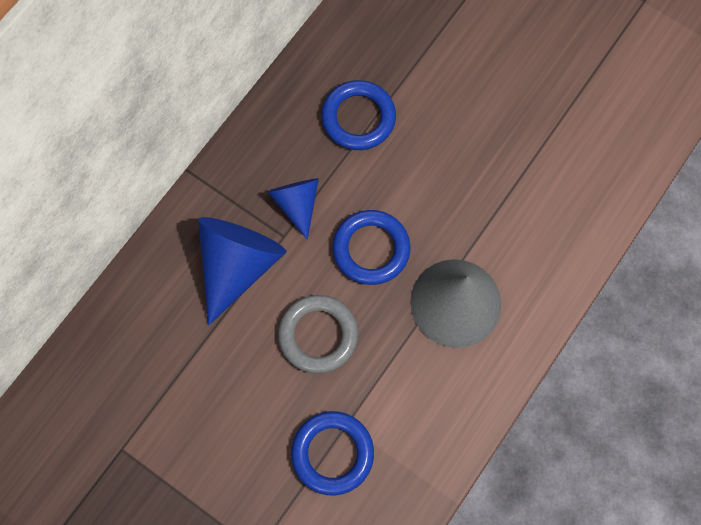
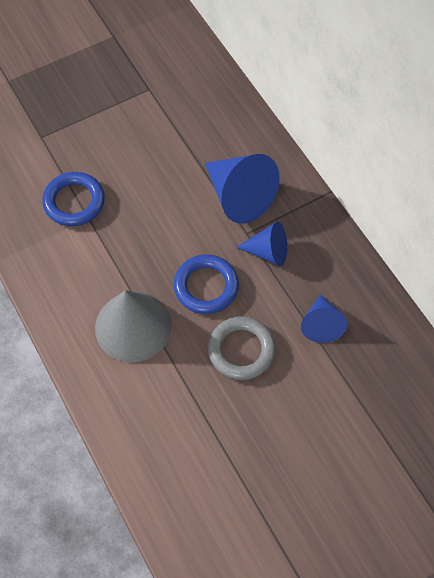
camera: 115 degrees right, 10 degrees down
(318, 335) = (160, 226): grey ring -> grey ring (241, 350)
(358, 118) = (321, 324): blue ring -> blue cone

